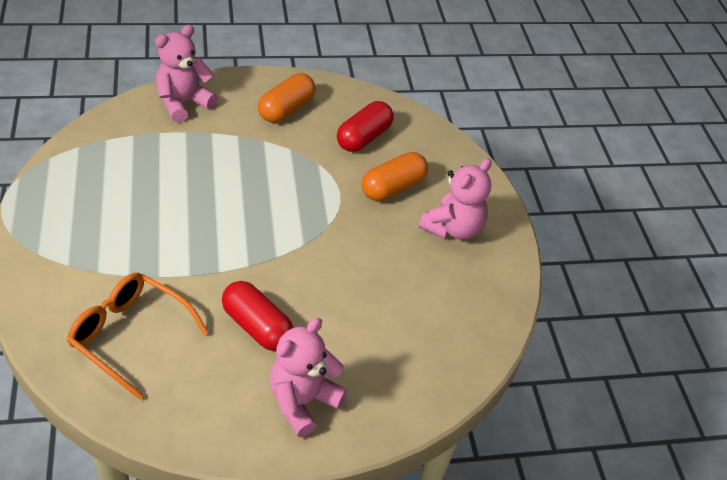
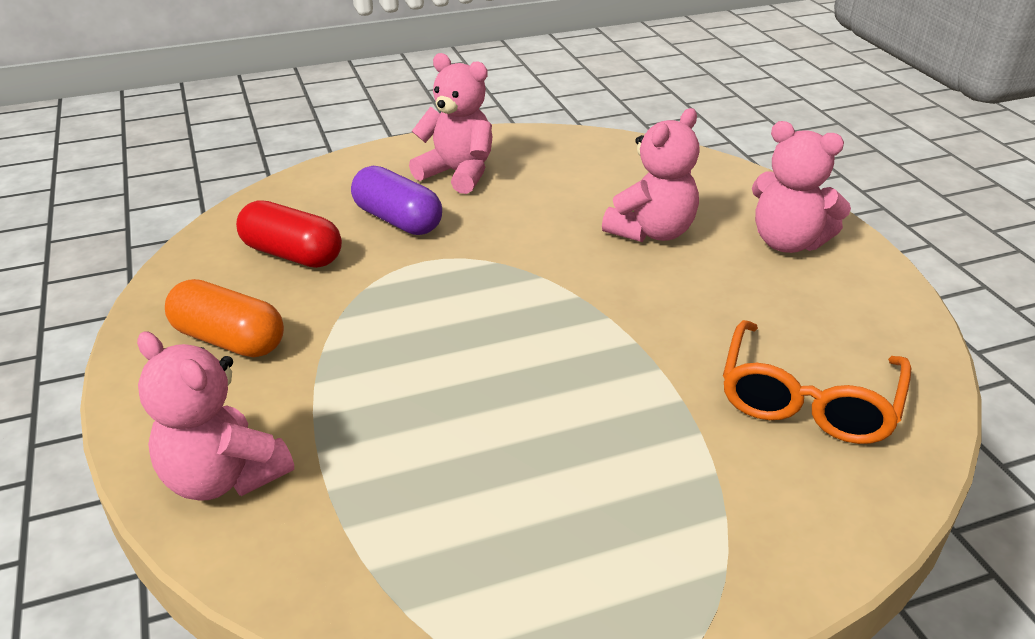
camera: 95 degrees left, 10 degrees down
(257, 326) = (708, 291): red capsule -> none
(341, 319) = (652, 232): none -> pink teddy bear
(393, 188) = (397, 220): orange capsule -> purple capsule

